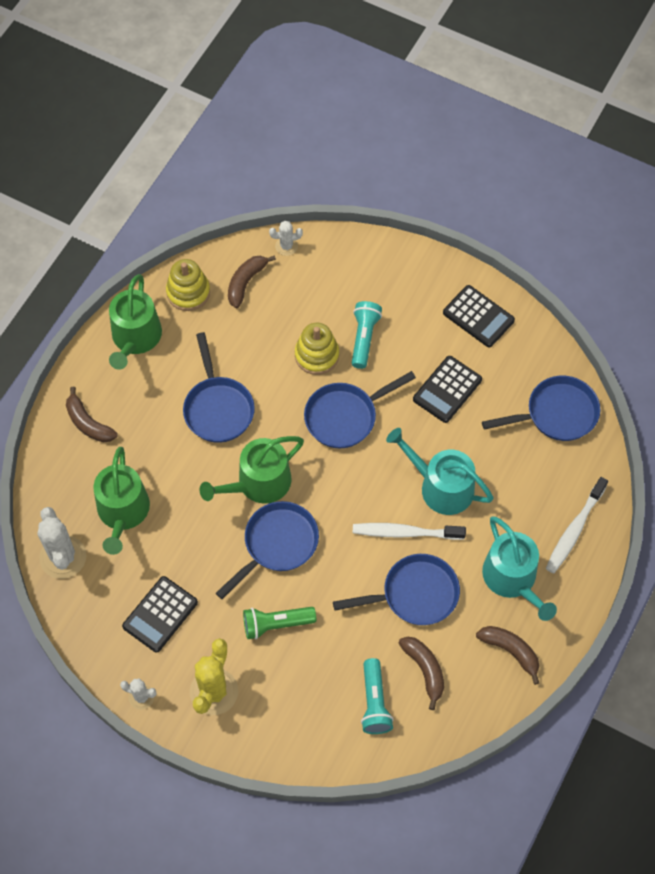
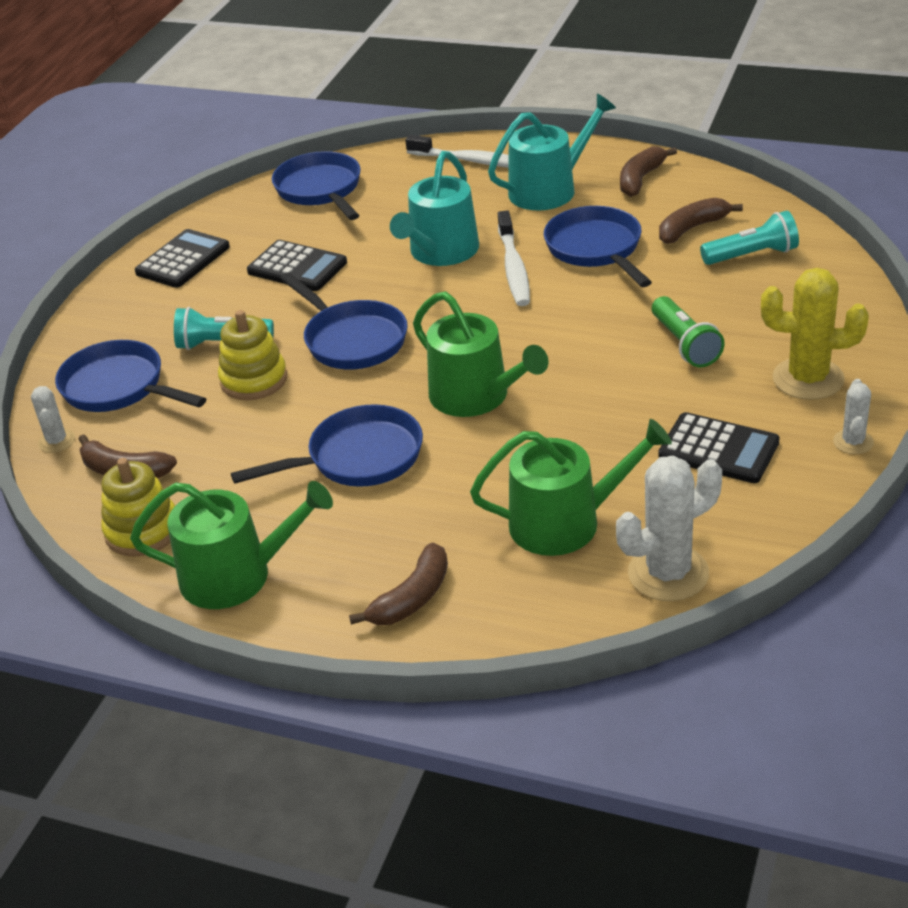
camera: 95 degrees left, 25 degrees down
(277, 544) = (566, 364): blue pan -> blue pan (118, 387)

